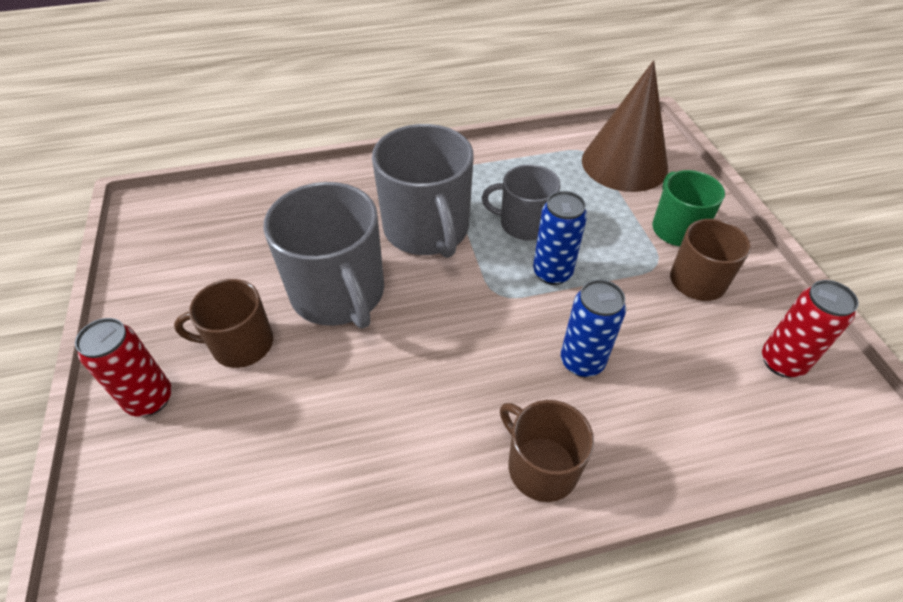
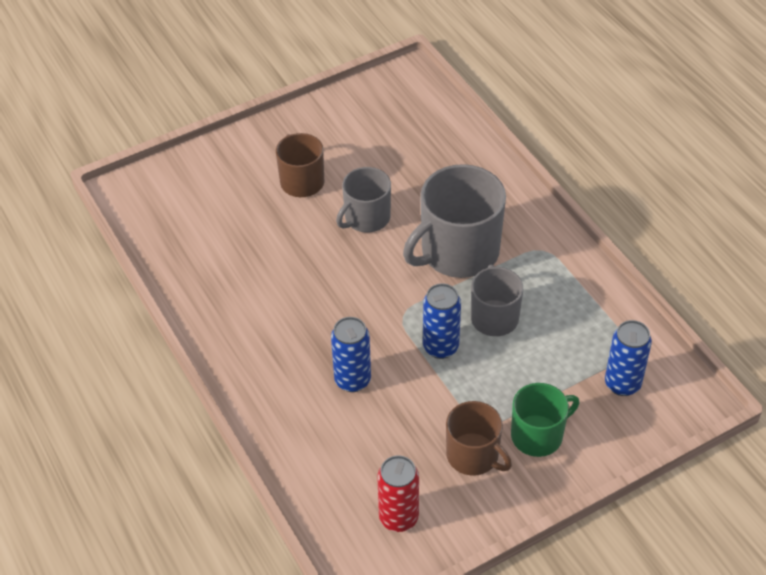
camera: 75 degrees right, 0 degrees up
(150, 399) = (245, 155): red can -> none
(339, 293) = (366, 218): grey mug -> grey mug, size x0.60
(541, 466) = (256, 368): brown mug -> none
(624, 164) = (622, 384): brown cone -> blue can

